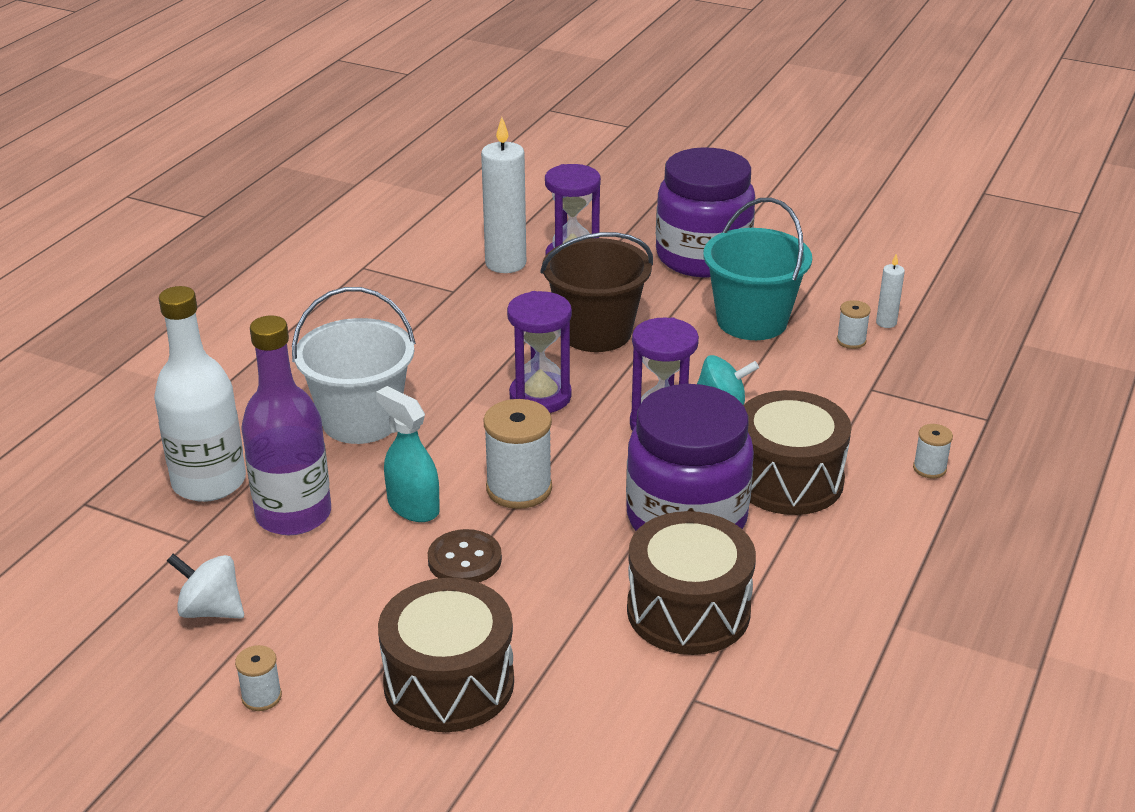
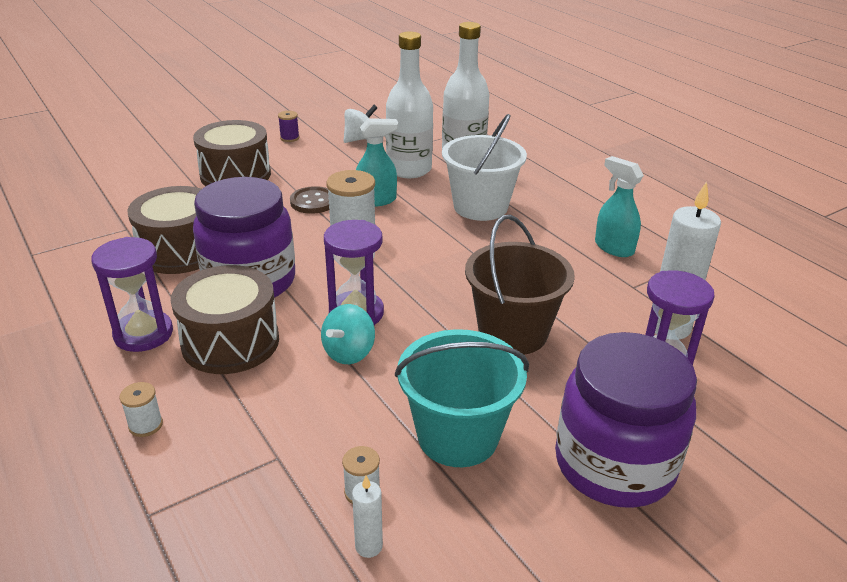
camera: 120 degrees right, 0 degrees up
(261, 697) = (289, 138): white spool -> purple spool
(293, 515) = (409, 169): purple bottle -> white bottle
(384, 314) = (613, 247): none -> turquoise spray bottle
(540, 396) = (444, 275): purple hourglass -> purple hourglass (143, 334)

